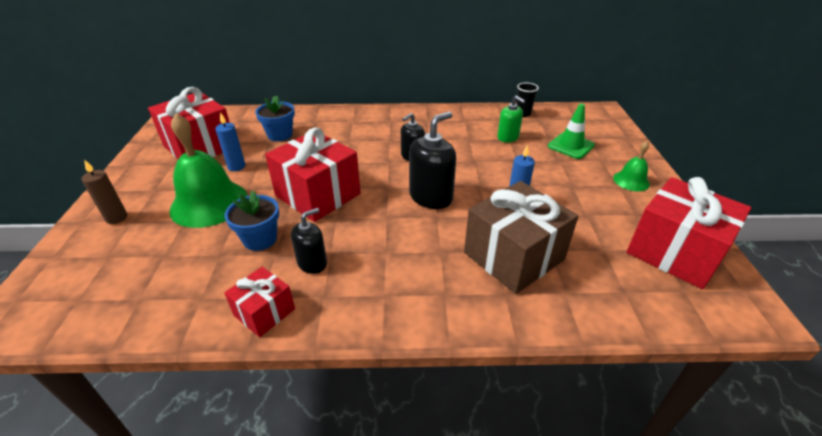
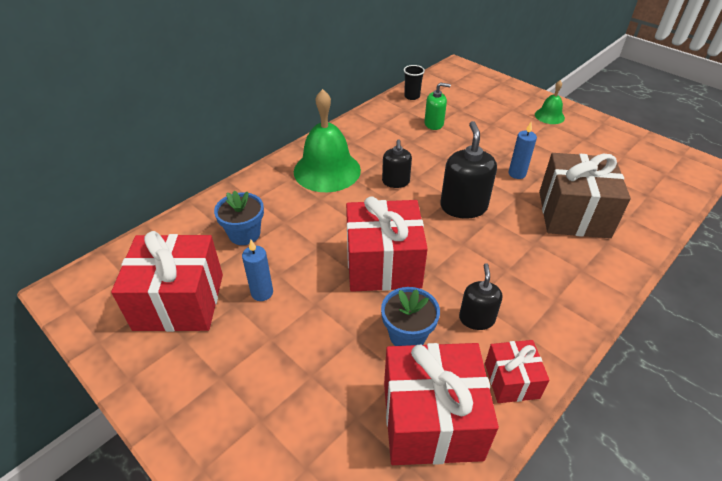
camera: 45 degrees left, 5 degrees up
(116, 218) = (237, 433): brown candle -> none
(209, 203) = (304, 343): green bell -> green bell (327, 170)
(570, 146) = (481, 108): green traffic cone -> none
(675, 252) = (632, 152): red gift -> red gift (431, 420)

